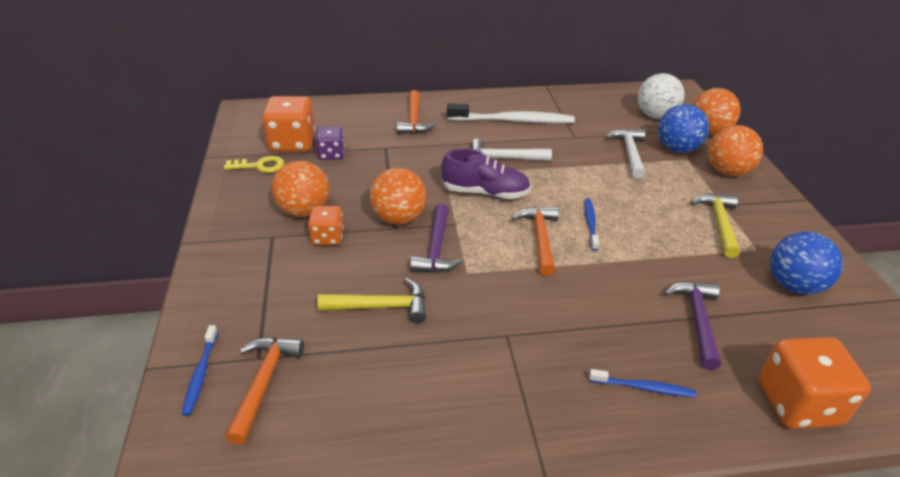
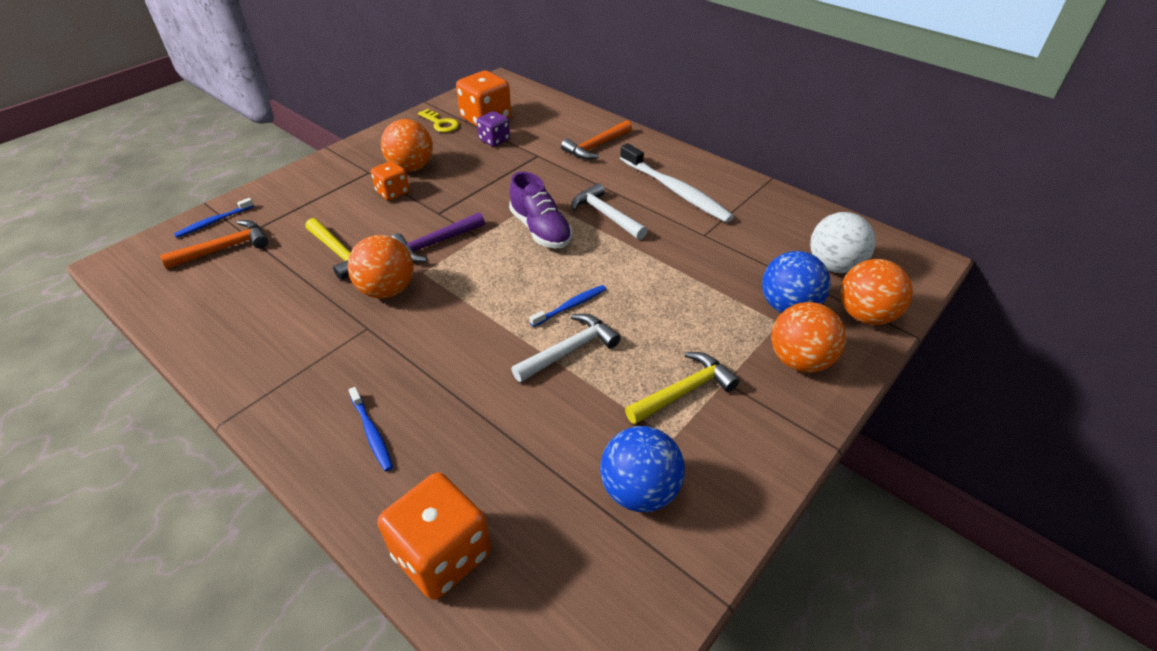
camera: 50 degrees right, 5 degrees up
(398, 218) = (452, 208): orange ball -> orange ball (387, 290)
(540, 238) = (512, 287): orange hammer -> none
(629, 153) = (728, 279): white hammer -> white hammer (569, 350)
(697, 320) = (499, 434): purple hammer -> none

